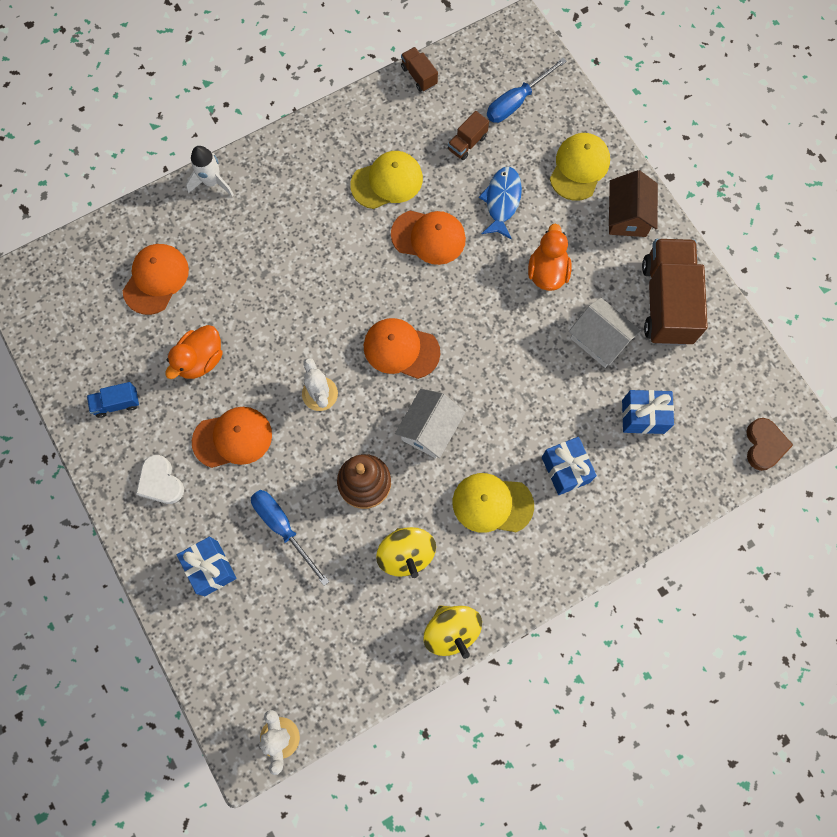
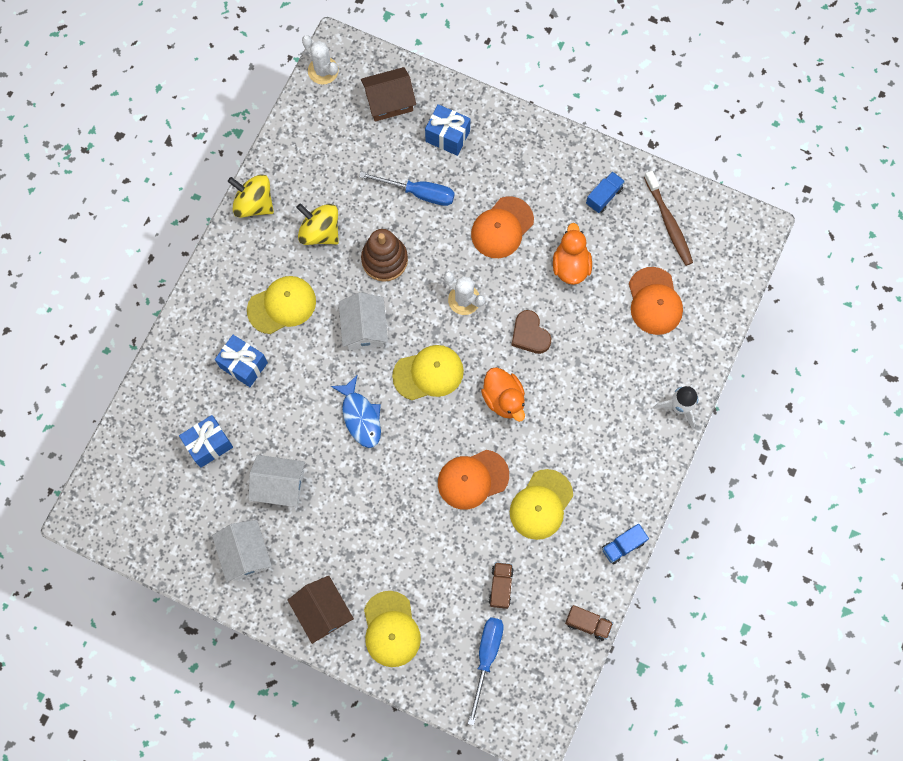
camera: 145 degrees right, 0 degrees up
(82, 339) = (668, 222): none -> brown toothbrush
(160, 482) = (528, 166): white heart -> none
(239, 650) = (389, 101): none -> brown house
(346, 111) = (623, 546): none -> blue truck
(401, 349) = (428, 373): orange cap -> yellow cap
(502, 201) = (435, 552): blue fish -> blue fish (360, 417)
(547, 272) = (357, 514): orange duck -> orange duck (504, 399)
(666, 302) = (245, 554): brown truck -> white house
(764, 445) = (102, 484): brown heart -> brown heart (530, 334)

